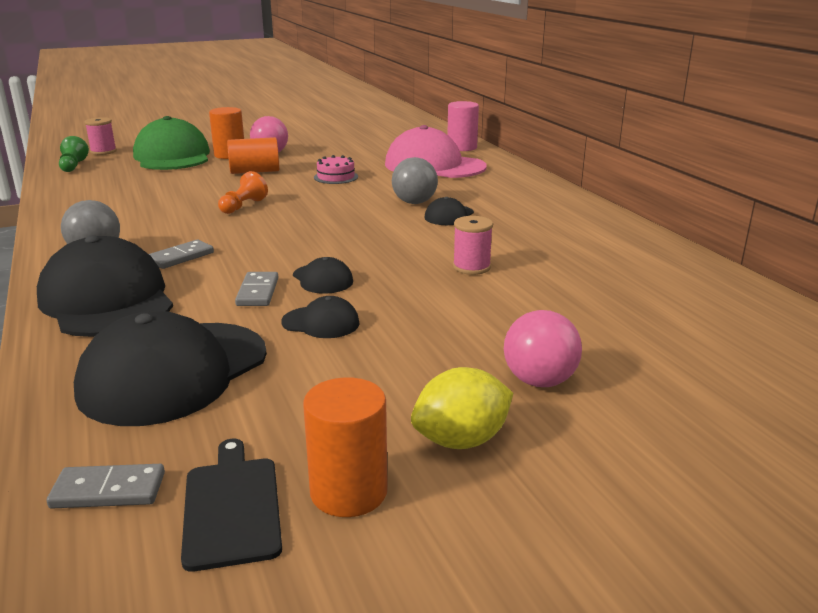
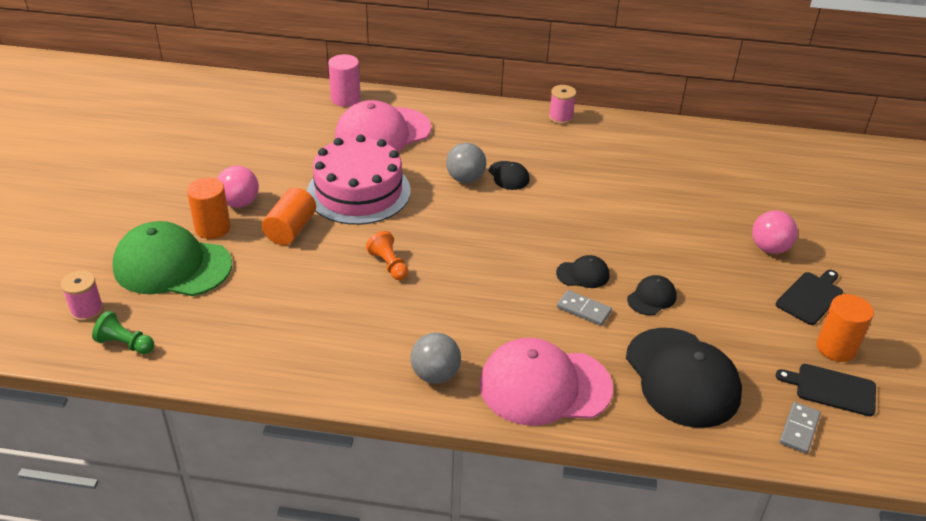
camera: 60 degrees left, 15 degrees up
(107, 300) = (544, 386): black cap -> pink cap
(181, 257) = (485, 329): grey domino -> none
(336, 177) = (359, 191): pink cake -> pink cake, size x2.37
(461, 440) = (810, 297): yellow lemon -> black cutting board
(471, 267) = (611, 207): pink spool -> pink spool (560, 118)

